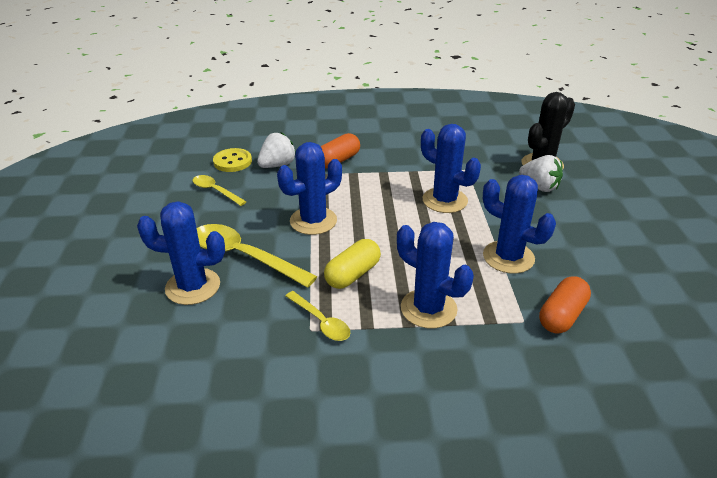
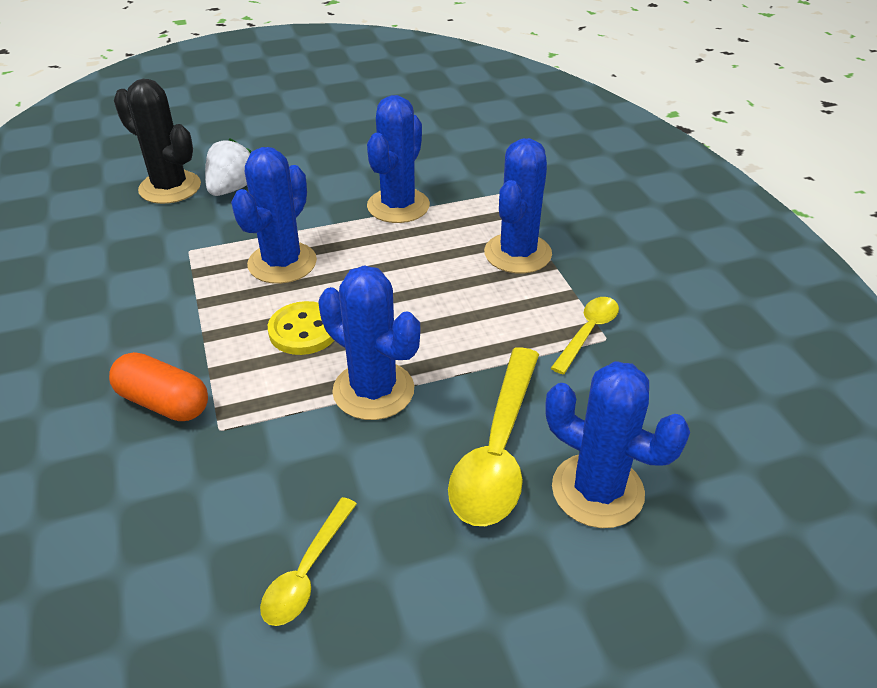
camera: 105 degrees left, 5 degrees up
(193, 286) = (597, 490): blue cactus -> blue cactus turned 45 degrees counterclockwise
(232, 162) = (174, 586): yellow button -> yellow button (304, 330)
(277, 165) = (186, 494): white strawberry -> none
(352, 274) = (486, 322): yellow capsule -> none
(561, 315) = (482, 172): orange capsule -> none

